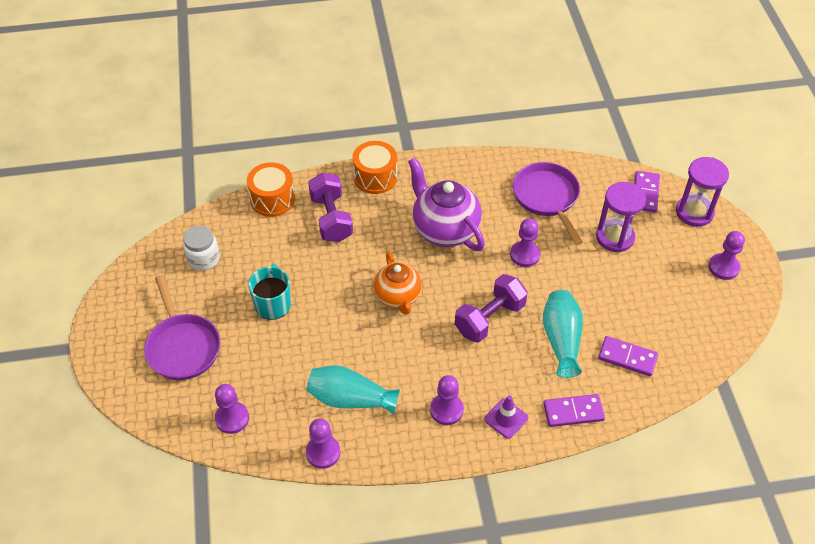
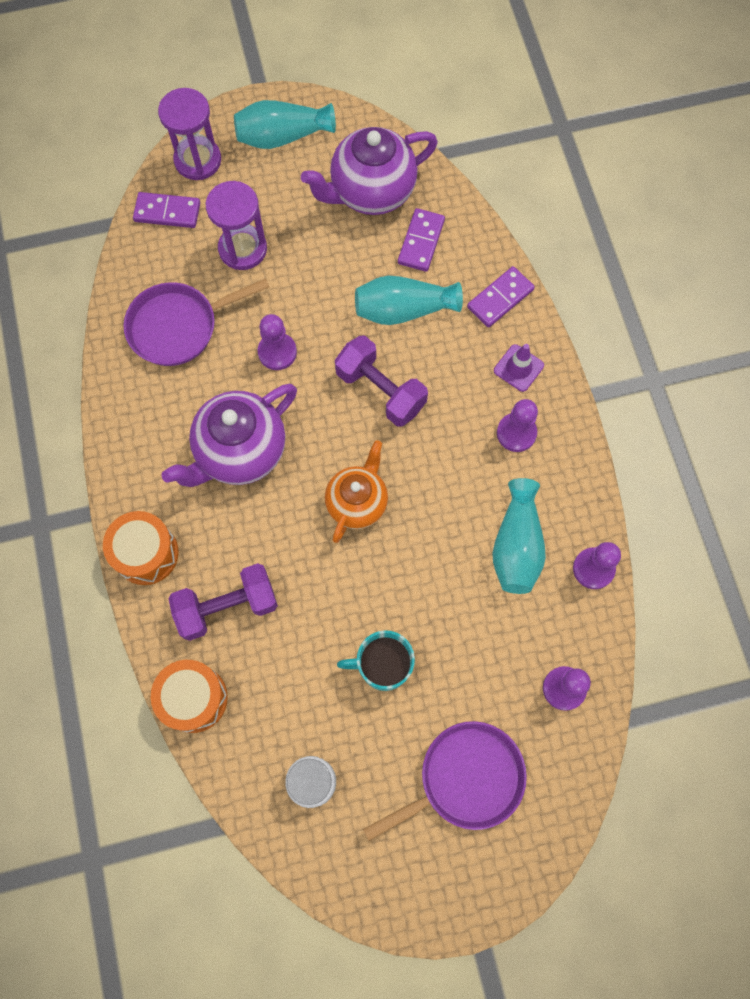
camera: 95 degrees left, 20 degrees up
(398, 297) = (357, 503): orange teapot -> orange teapot turned 45 degrees counterclockwise
(573, 412) = (500, 298): purple domino -> purple domino turned 60 degrees clockwise
(674, 325) = (371, 192): none -> purple teapot
(723, 267) = (282, 137): purple pawn -> turquoise vase

